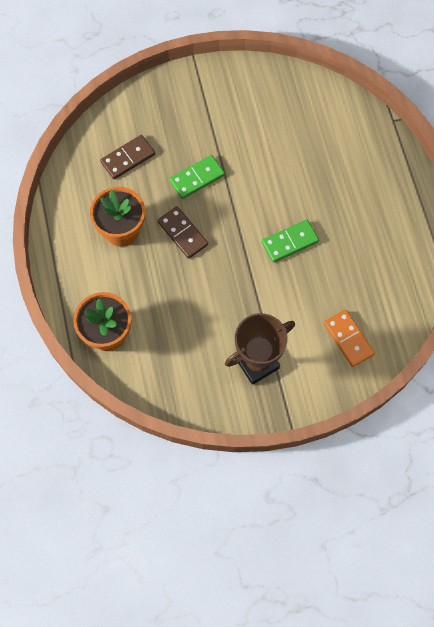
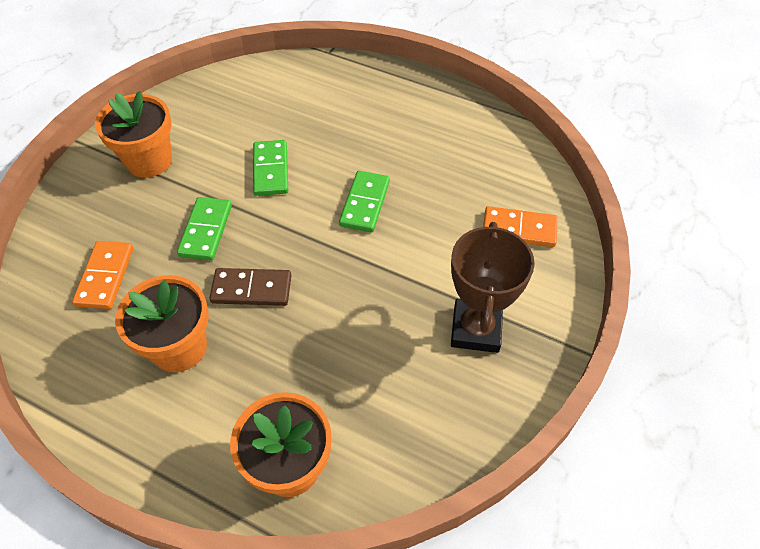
camera: 50 degrees left, 15 degrees down
(128, 158) = (105, 276): brown domino -> orange domino
(214, 105) = (149, 160): none -> orange flower pot
(267, 173) = (271, 170): none -> green domino

